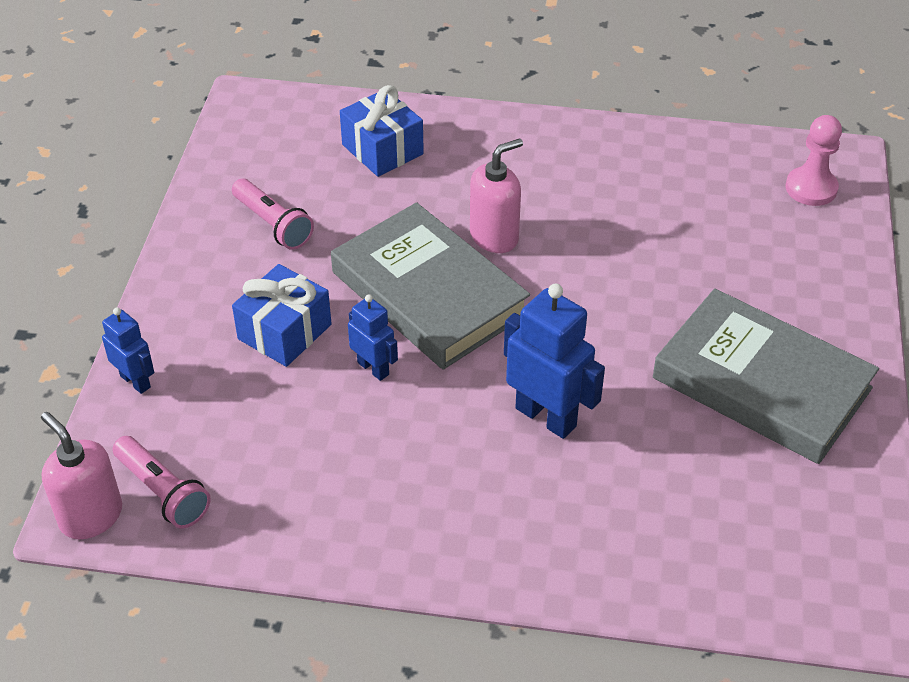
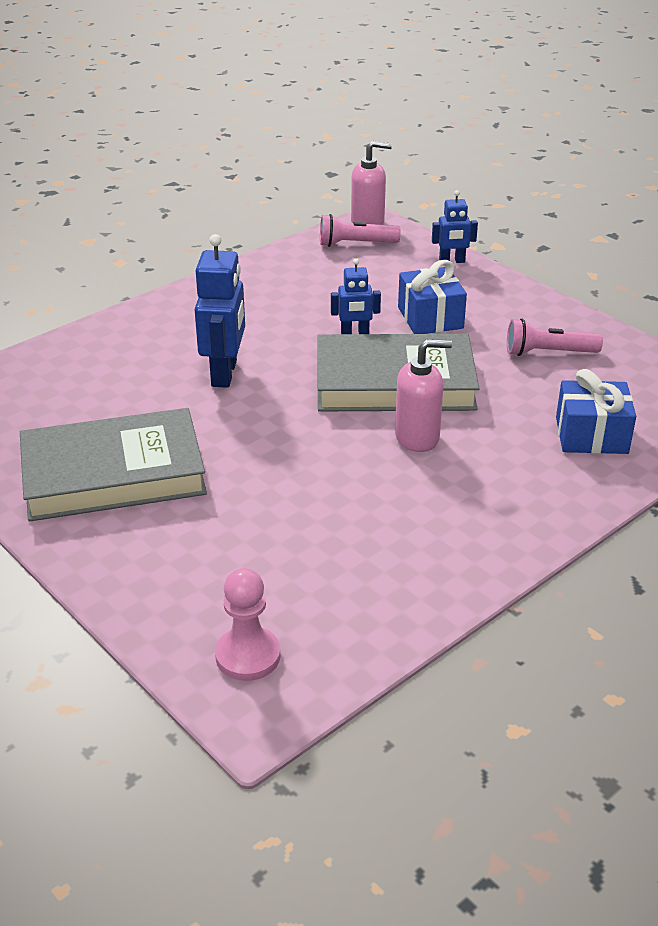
camera: 130 degrees right, 10 degrees down
(494, 236) = (417, 437): pink soap dispenser -> pink soap dispenser turned 105 degrees counterclockwise
(546, 417) = (225, 373): blue robot -> blue robot turned 75 degrees counterclockwise

